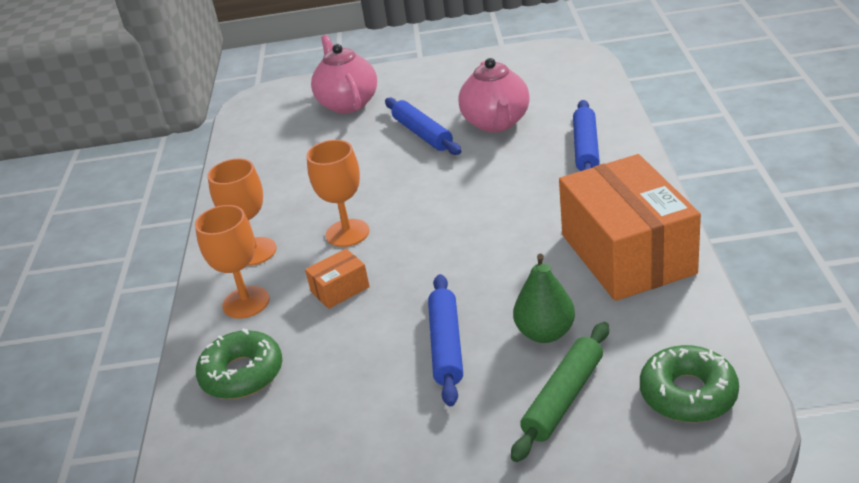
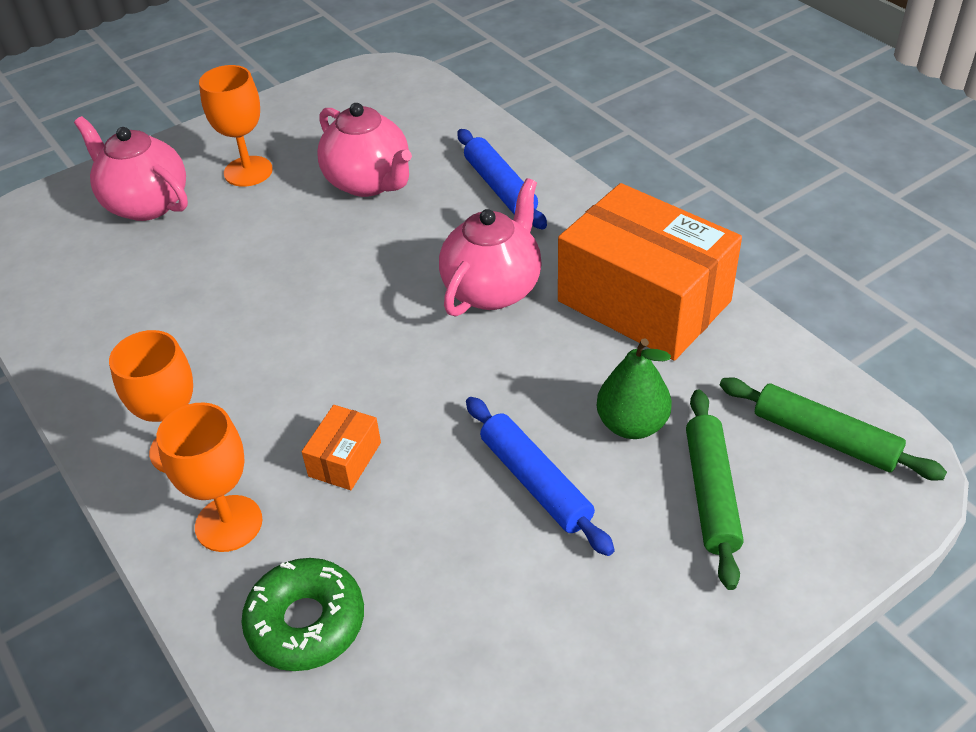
camera: 35 degrees left, 10 degrees up
(347, 233) = (293, 381): orange goblet -> orange goblet (248, 171)
(422, 134) = (285, 220): blue rolling pin -> none
(523, 214) = (493, 288): none -> pink teapot
(688, 394) = (825, 438): green donut -> green rolling pin

